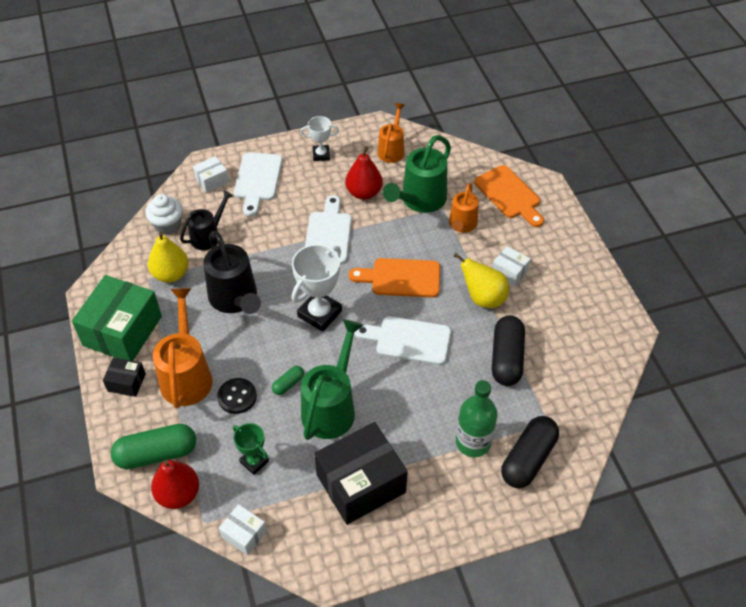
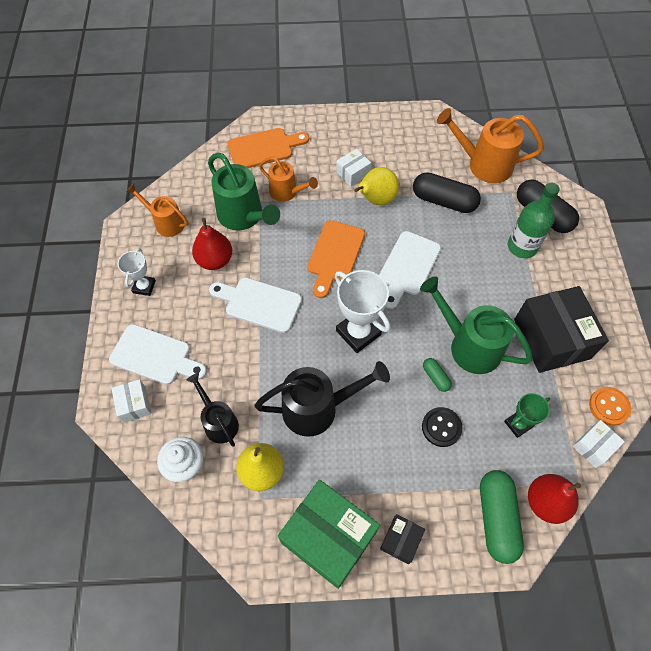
camera: 75 degrees left, 10 degrees up
(186, 374) = (404, 473): orange watering can -> orange watering can (483, 164)
(293, 547) = (609, 406): none -> orange button

